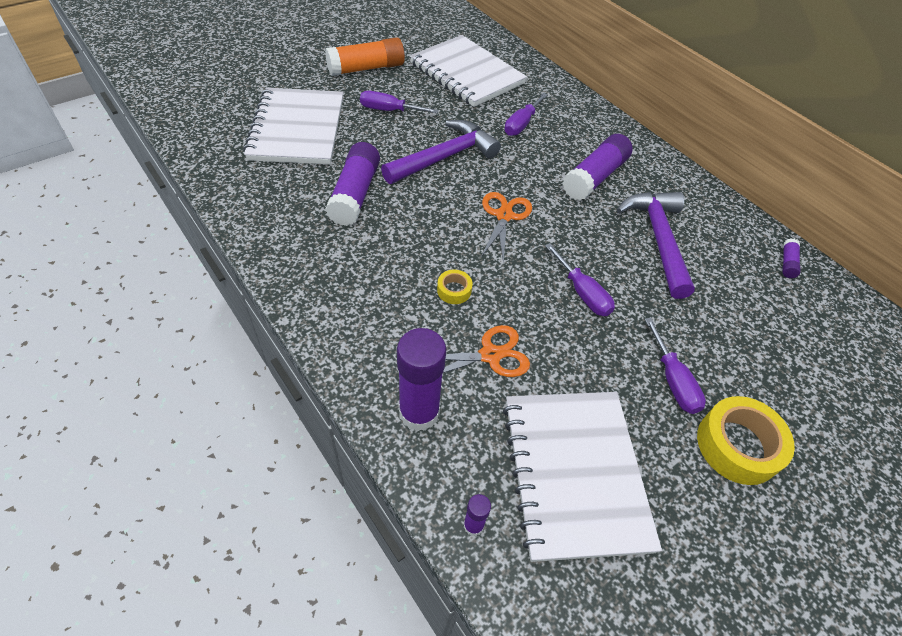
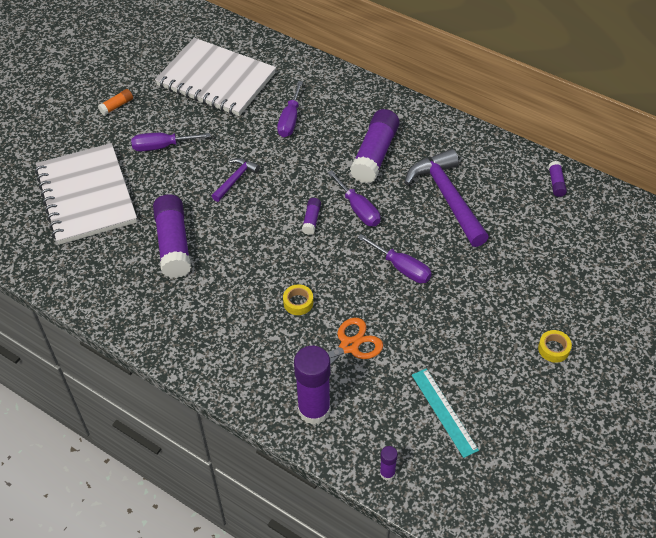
camera: 15 degrees left, 0 degrees up
(366, 68) = (117, 106): orange glue stick -> orange glue stick, size x0.46
(444, 157) = (235, 179): purple hammer -> purple hammer, size x0.51
(504, 216) = (311, 220): orange scissors -> purple glue stick
(574, 473) = (444, 412): white notebook -> turquoise ruler
(673, 381) = (494, 316): purple screwdriver -> purple screwdriver (358, 209)
(737, 445) = (553, 349): yellow tape -> yellow tape, size x0.50

